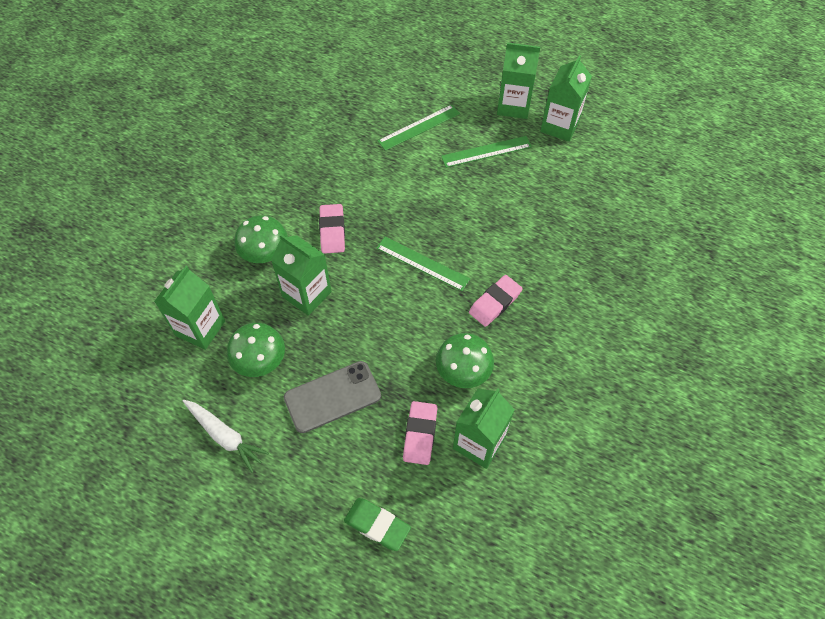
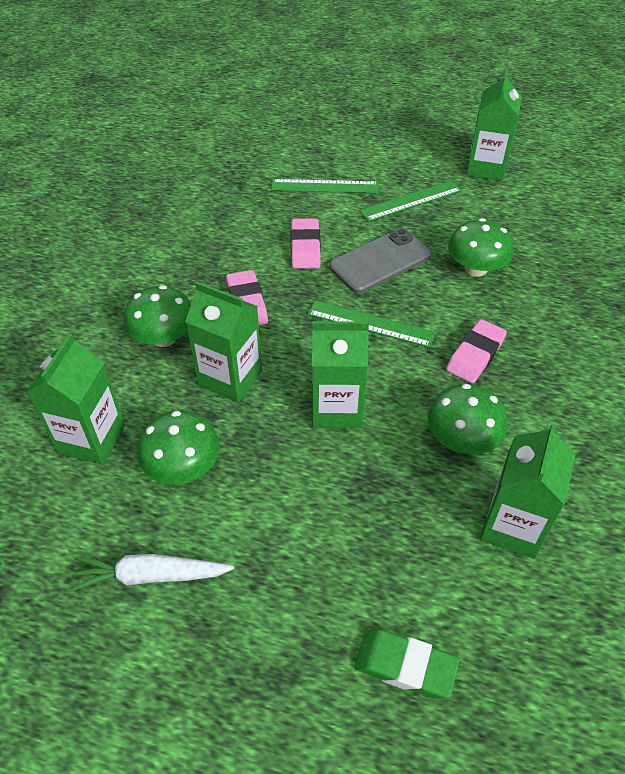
camera: 10 degrees left, 10 degrees down
(225, 436) = (151, 576): white carrot -> white carrot turned 150 degrees clockwise
(332, 397) = (295, 498): grey phone -> grey phone (380, 261)
(419, 127) = (325, 186): green ruler -> green ruler turned 45 degrees clockwise
(420, 434) = (429, 528): pink eraser -> pink eraser (305, 248)
(513, 106) = (427, 155): green carton -> green carton (336, 408)
(519, 225) = (475, 268): none -> green mushroom

